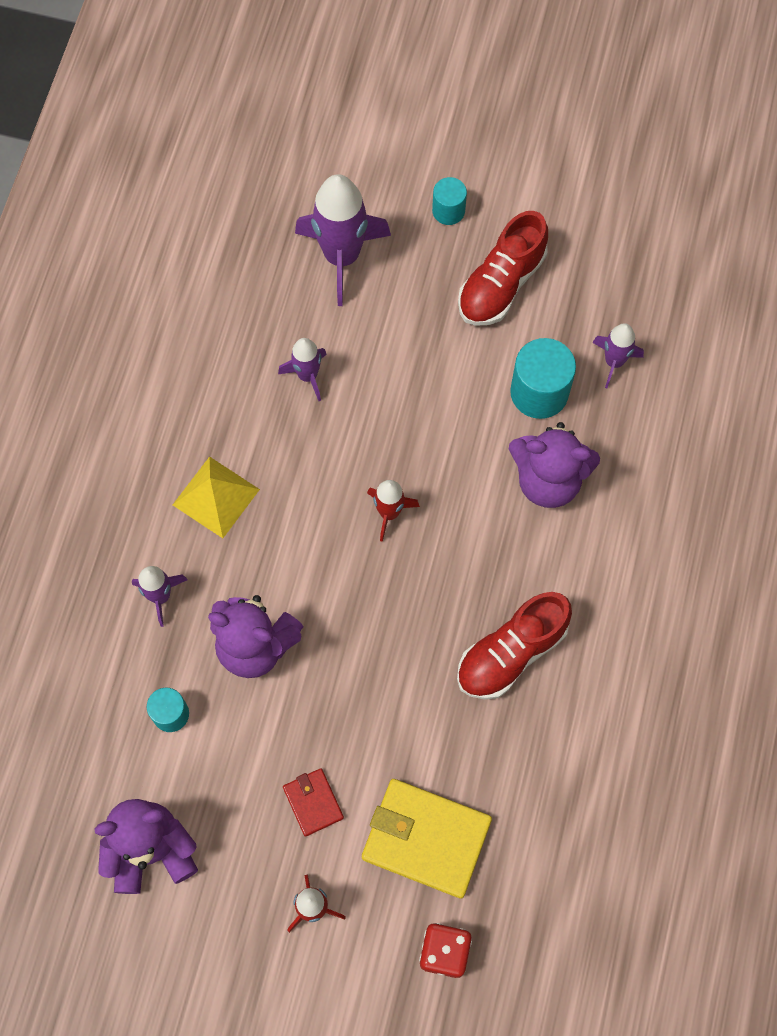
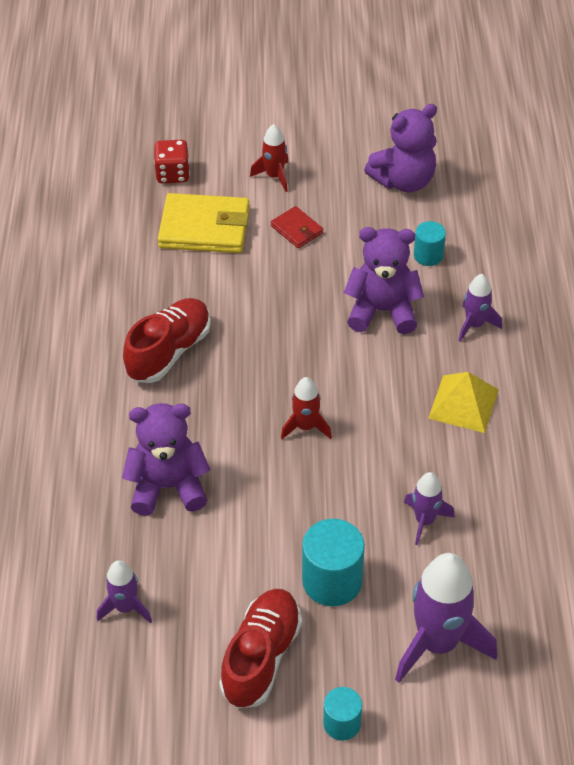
camera: 165 degrees right, 20 degrees down
(539, 392) = (195, 560): turquoise cylinder -> turquoise cylinder (332, 581)

